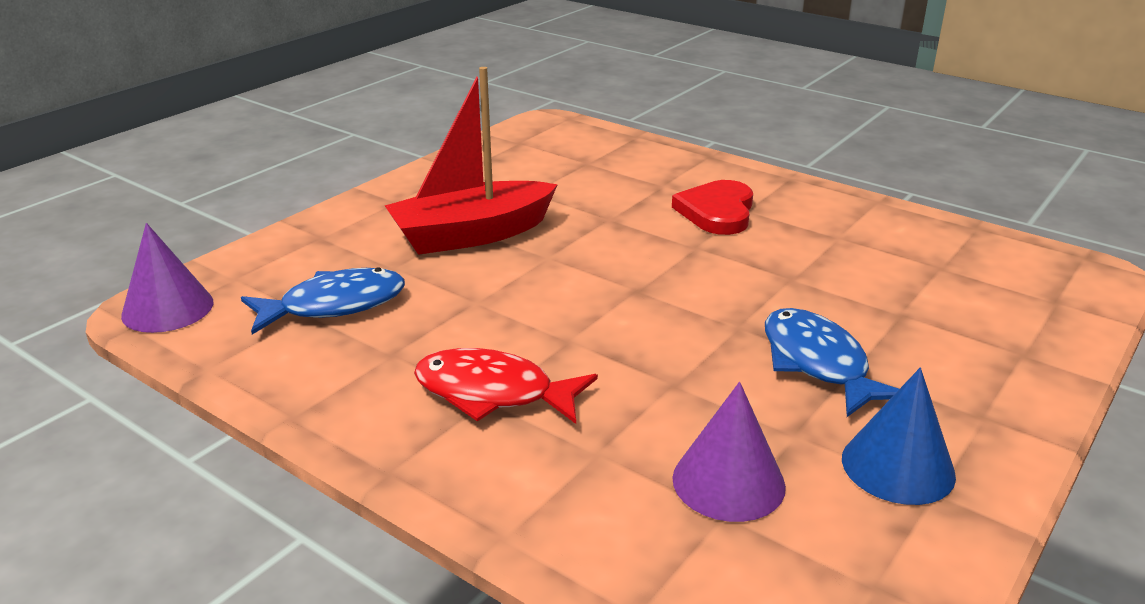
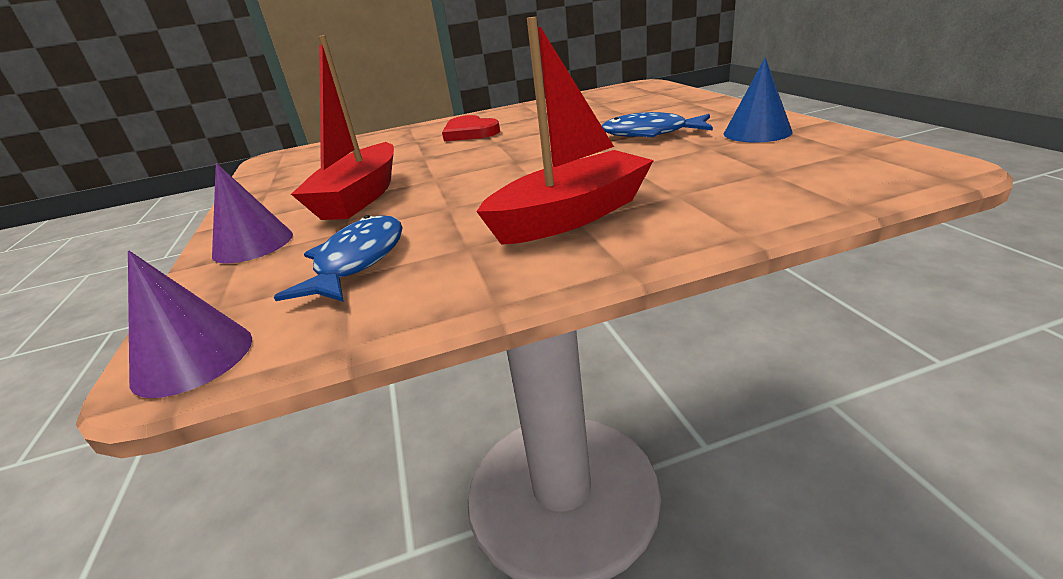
camera: 50 degrees left, 0 degrees up
(493, 393) = (571, 216): red fish -> red boat
(728, 482) = (739, 166): purple cone -> purple cone (253, 244)

